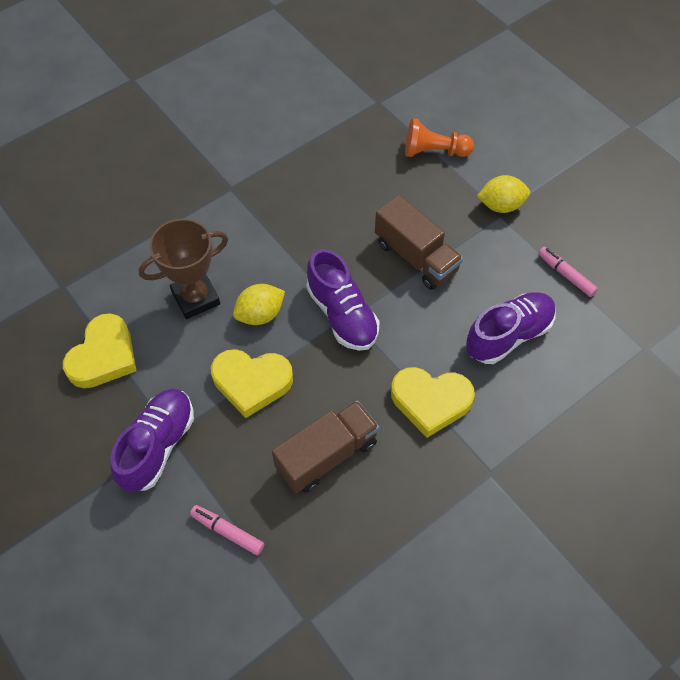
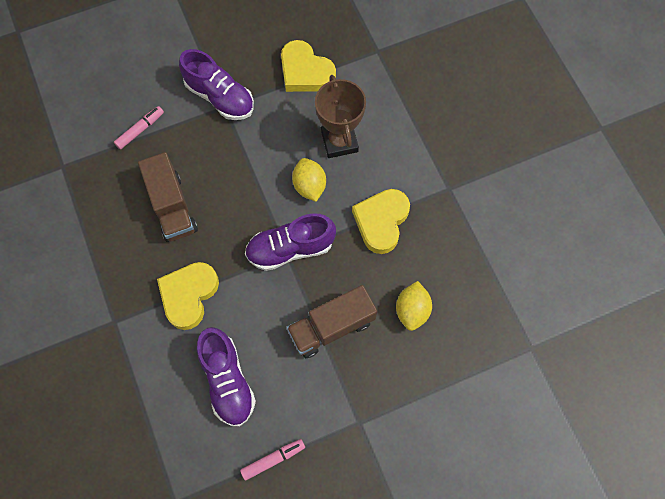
camera: 105 degrees right, 10 degrees up
(251, 382) = (250, 167): yellow heart -> yellow heart (381, 221)
(434, 151) = (452, 383): orange pawn -> none
(501, 205) = (369, 427): yellow lemon -> yellow lemon (412, 310)

